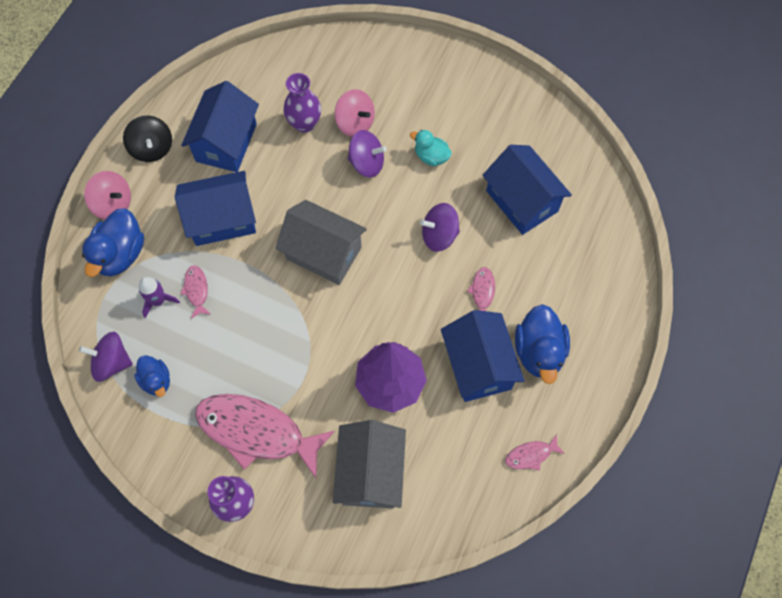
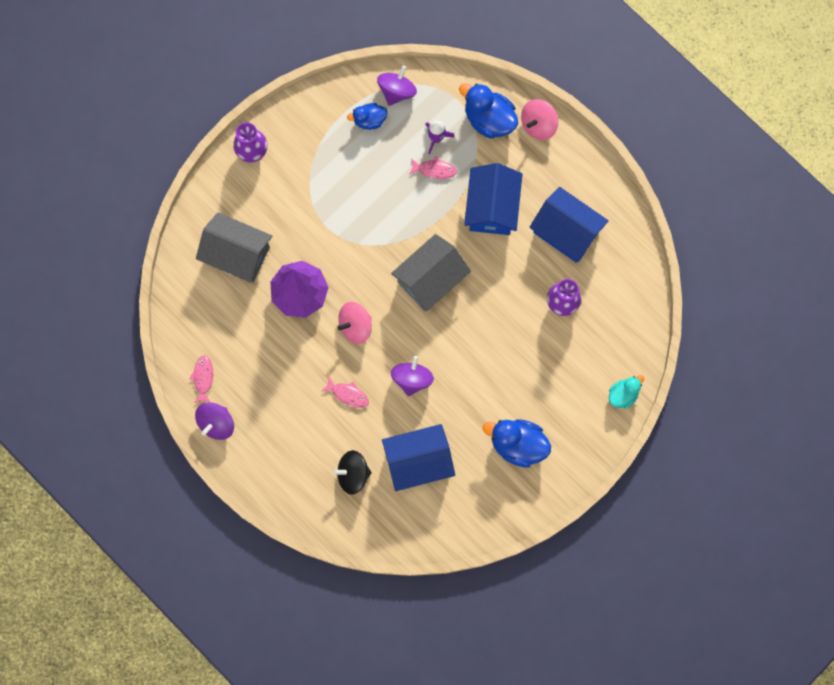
camera: 110 degrees right, 10 degrees up
(152, 148) = (582, 169): black spinning top -> black spinning top (353, 474)
(257, 432) = (300, 182): pink fish -> none
(355, 123) = (547, 347): pink spinning top -> pink spinning top (355, 326)
(367, 163) = (503, 343): purple spinning top -> purple spinning top (216, 423)
(431, 156) = (489, 400): turquoise duck -> turquoise duck (623, 394)
(478, 365) = (288, 366): blue house -> none
(539, 352) = (281, 418): blue duck -> blue duck (517, 444)

